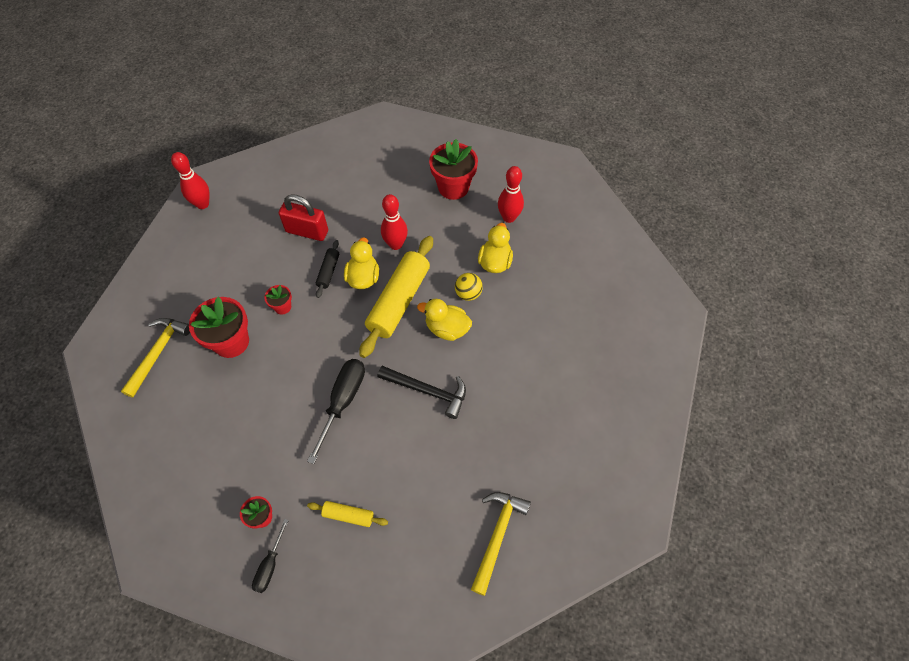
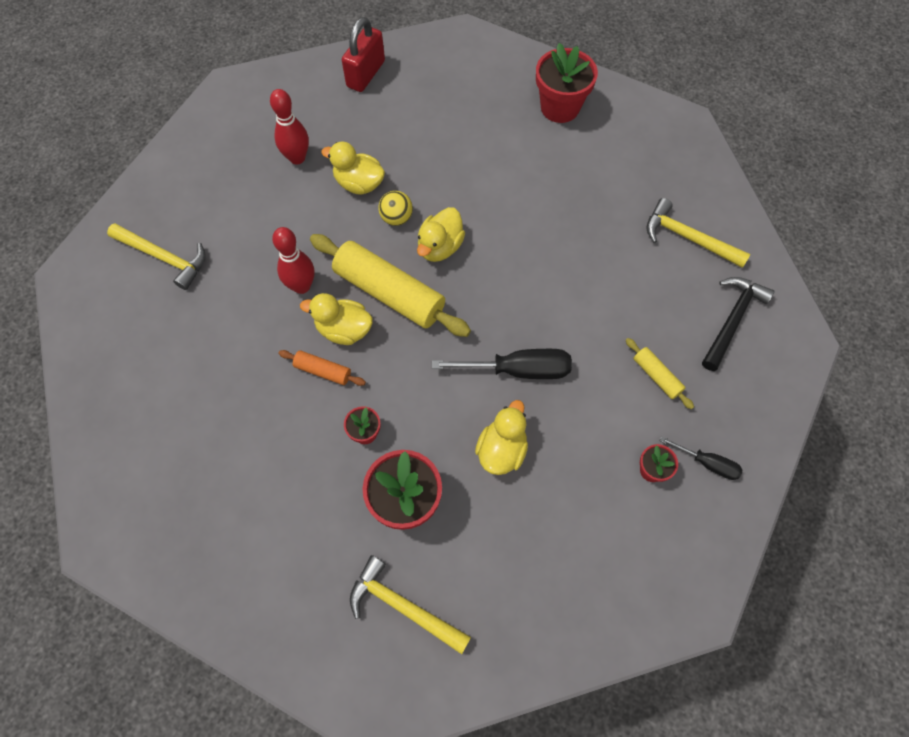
camera: 80 degrees left, 5 degrees up
(202, 204) = (146, 544): red bowling pin -> none
(274, 399) = (501, 450): none -> yellow duck
(307, 231) = (247, 394): red padlock -> red padlock (366, 74)
(328, 271) = (323, 371): black rolling pin -> orange rolling pin
(343, 402) = (517, 370): black screwdriver -> black screwdriver turned 150 degrees clockwise
(348, 515) = (657, 376): yellow rolling pin -> yellow rolling pin turned 60 degrees counterclockwise
(405, 161) = (164, 258): none -> yellow hammer
(427, 391) = (518, 278): black hammer -> black hammer (732, 320)
(453, 187) = (229, 208): red flower pot -> red flower pot (560, 107)

